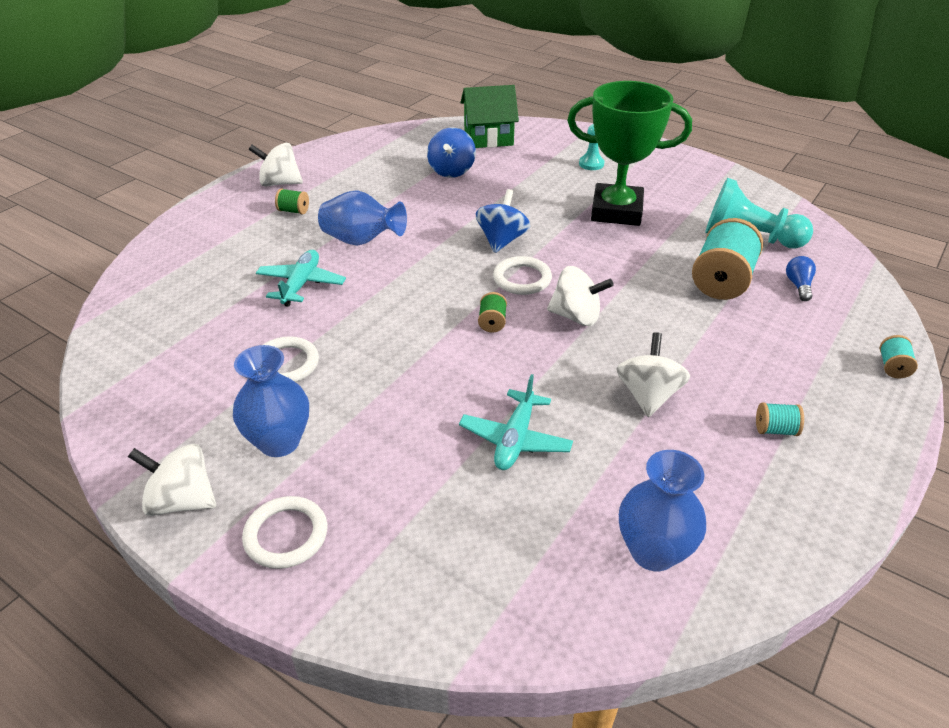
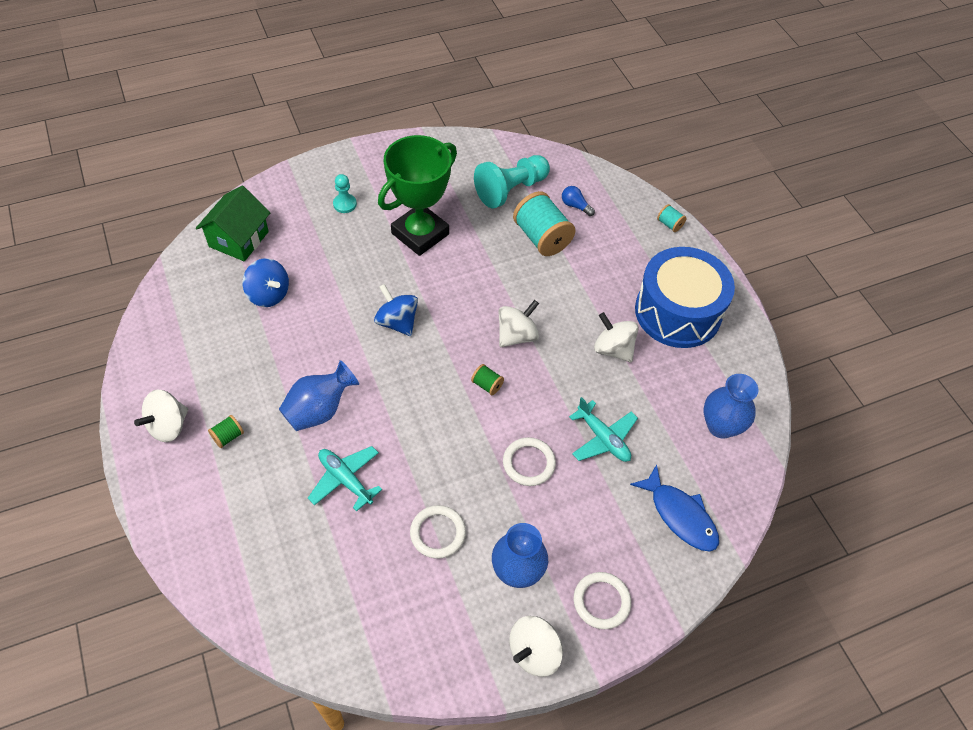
camera: 60 degrees left, 15 degrees up
(471, 564) = (680, 515): none -> blue fish
(522, 279) = (453, 339): white ring -> white ring (529, 463)
(775, 430) = (678, 312): turquoise spool -> blue drum

